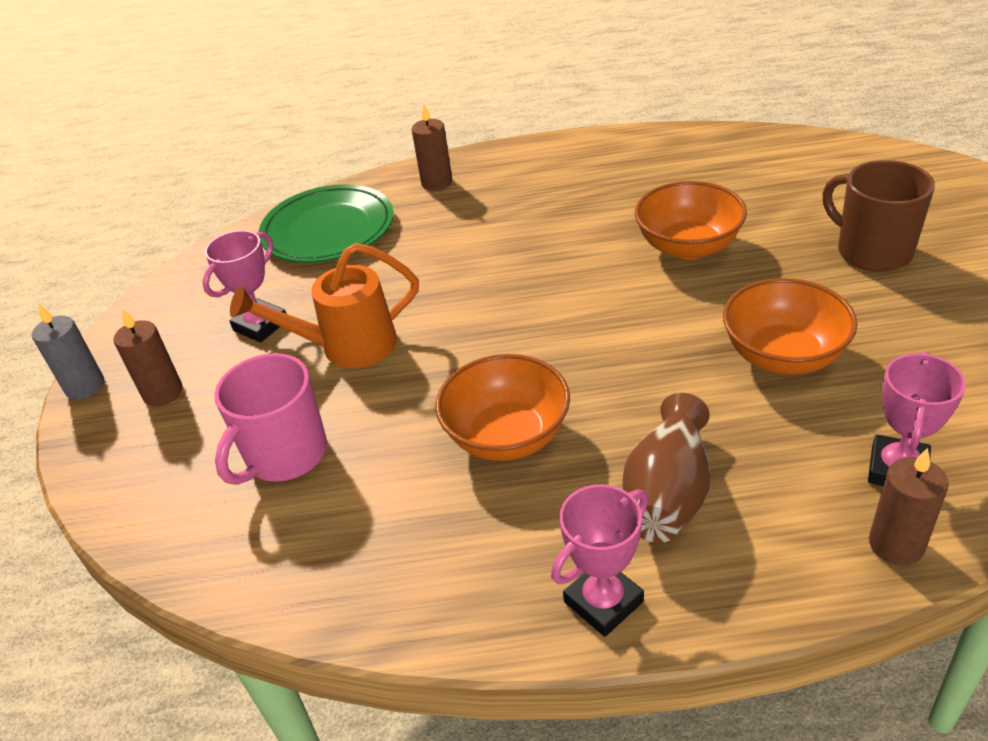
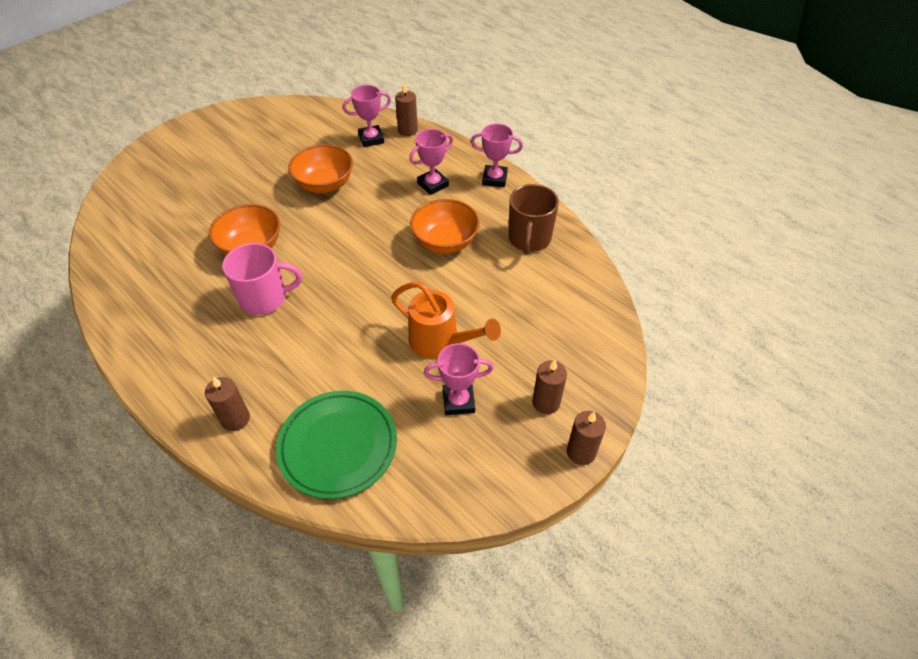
camera: 135 degrees left, 10 degrees up
(85, 386) = (581, 452): grey candle -> brown candle
(285, 455) = (527, 310): pink mug -> pink mug (265, 298)
(668, 493) = (433, 184): brown vase -> pink trophy
(872, 251) = (219, 184): brown mug -> brown mug (529, 239)

